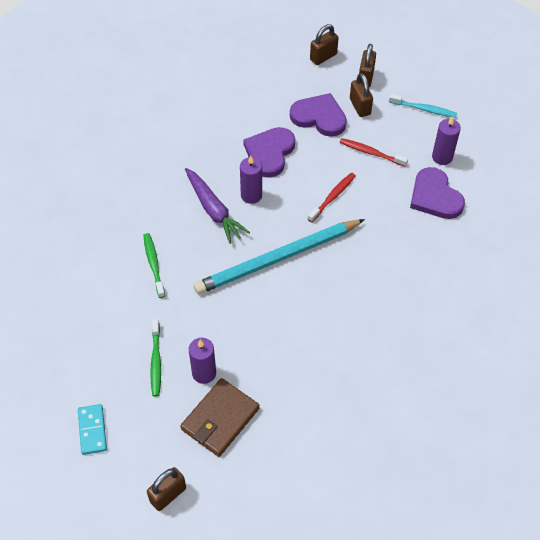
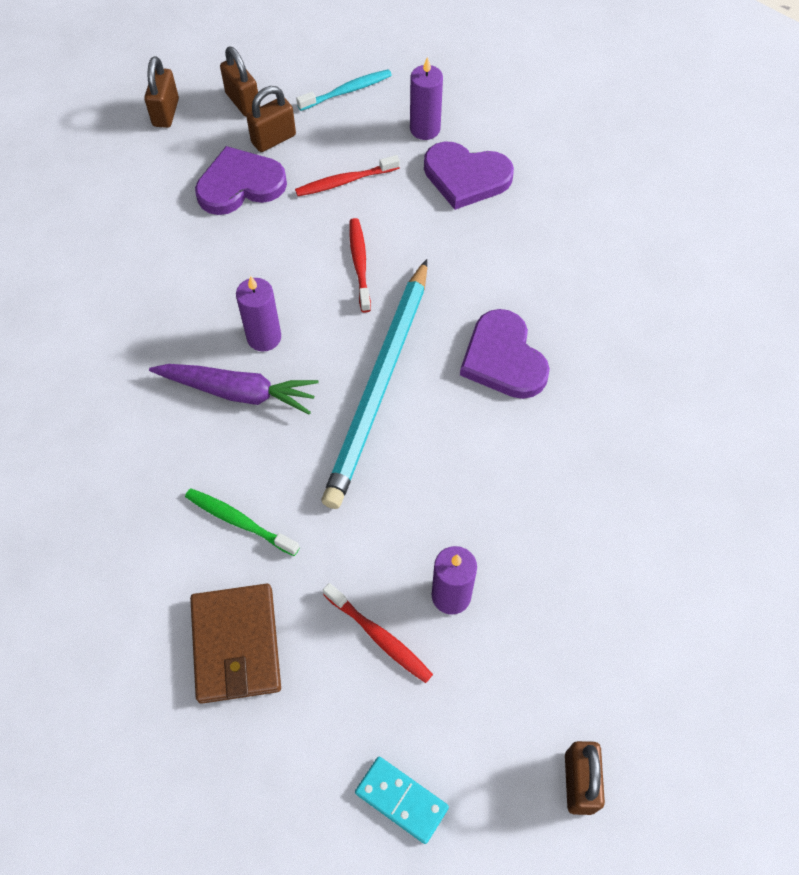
camera: 45 degrees left, 5 degrees up
(156, 361) = (379, 637): green toothbrush -> red toothbrush
(220, 419) = (531, 631): brown wallet -> brown wallet (236, 645)
(269, 153) = (229, 270): purple heart -> purple heart (503, 359)
(360, 107) = (273, 139): brown padlock -> brown padlock turned 60 degrees counterclockwise

